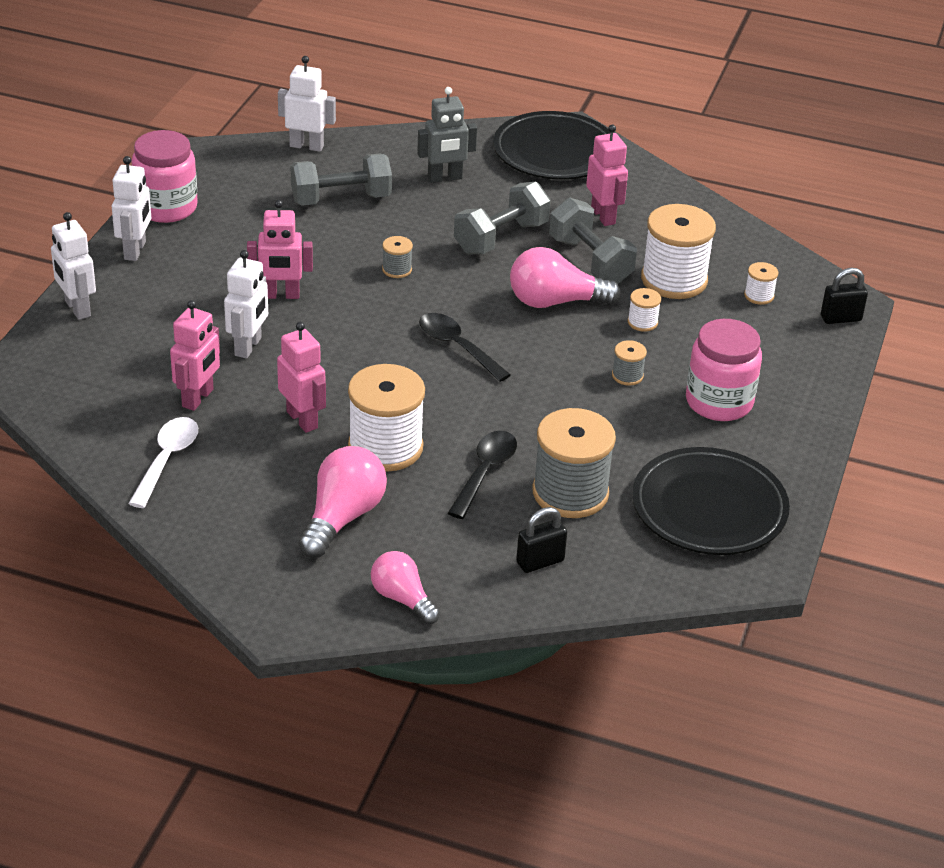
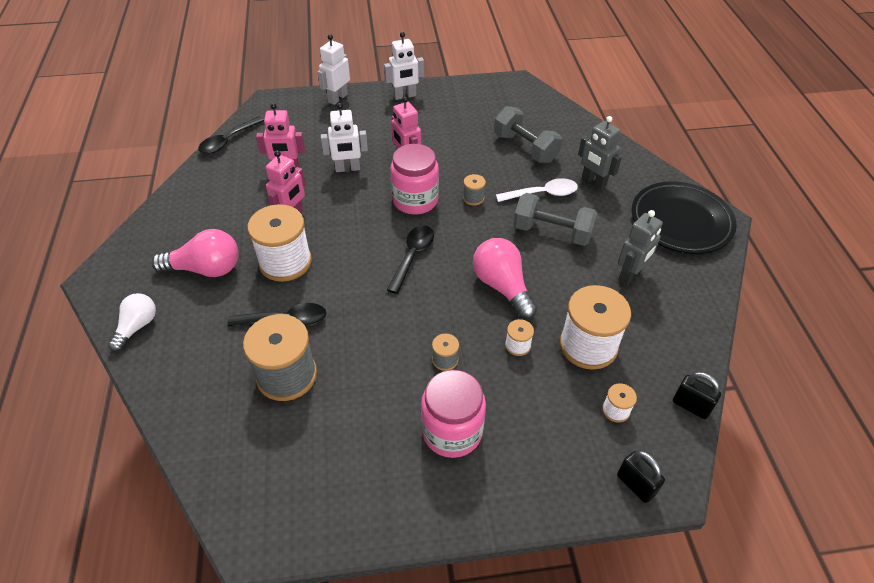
camera: 65 degrees right, 10 degrees up
(77, 436) = (228, 141): none -> black spoon
(166, 207) = (454, 90): pink jar -> pink jar (415, 200)
(167, 460) = (225, 179): white spoon -> white spoon (542, 194)
(306, 146) = (566, 114): white robot -> none
(402, 598) = (137, 326): pink light bulb -> white light bulb
(540, 562) = (202, 386): black padlock -> black padlock (691, 406)
(590, 261) = (568, 288): grey dumbbell -> none
(603, 216) = (630, 275): pink robot -> grey robot
(709, 508) = (311, 472): black plate -> none

